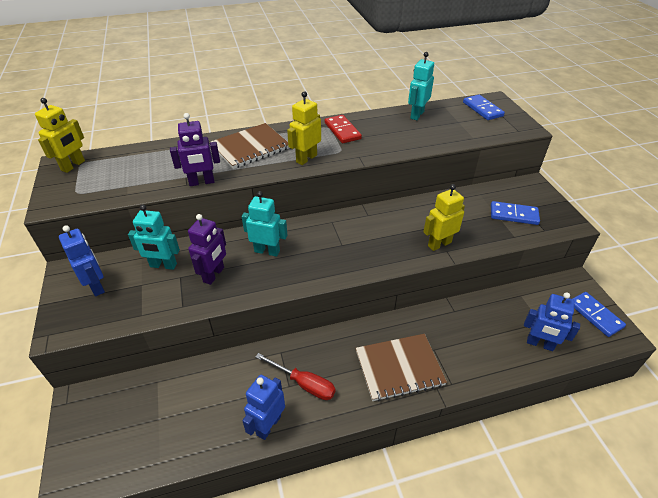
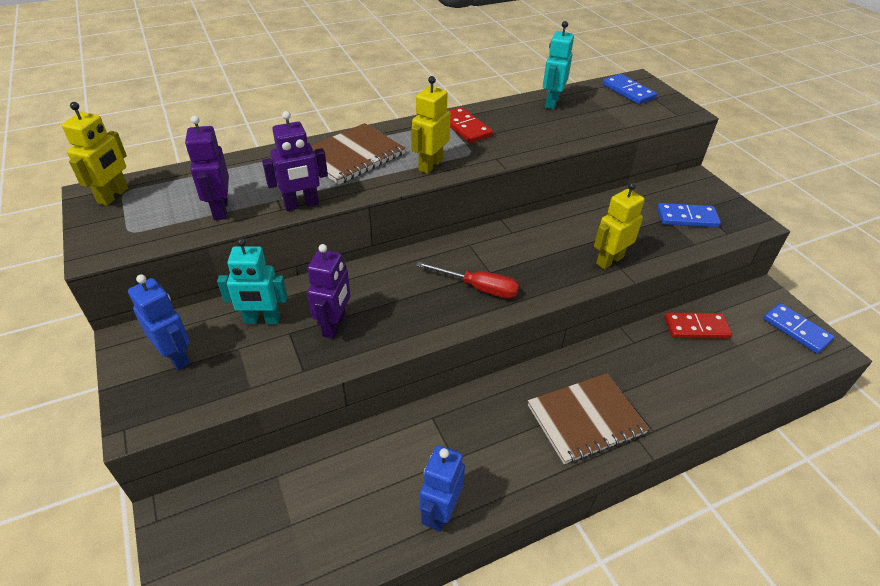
camera: 10 degrees left, 0 degrees up
(143, 181) = (220, 210): none -> purple robot
(267, 251) = (396, 288): turquoise robot -> none
(304, 384) = (472, 453): red screwdriver -> red screwdriver (478, 288)
(509, 305) = (696, 328): none -> red domino
(540, 344) = (743, 371): blue robot -> none

